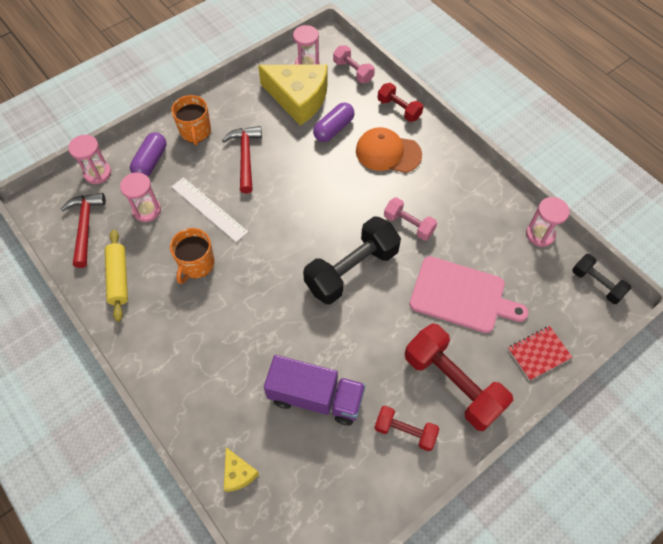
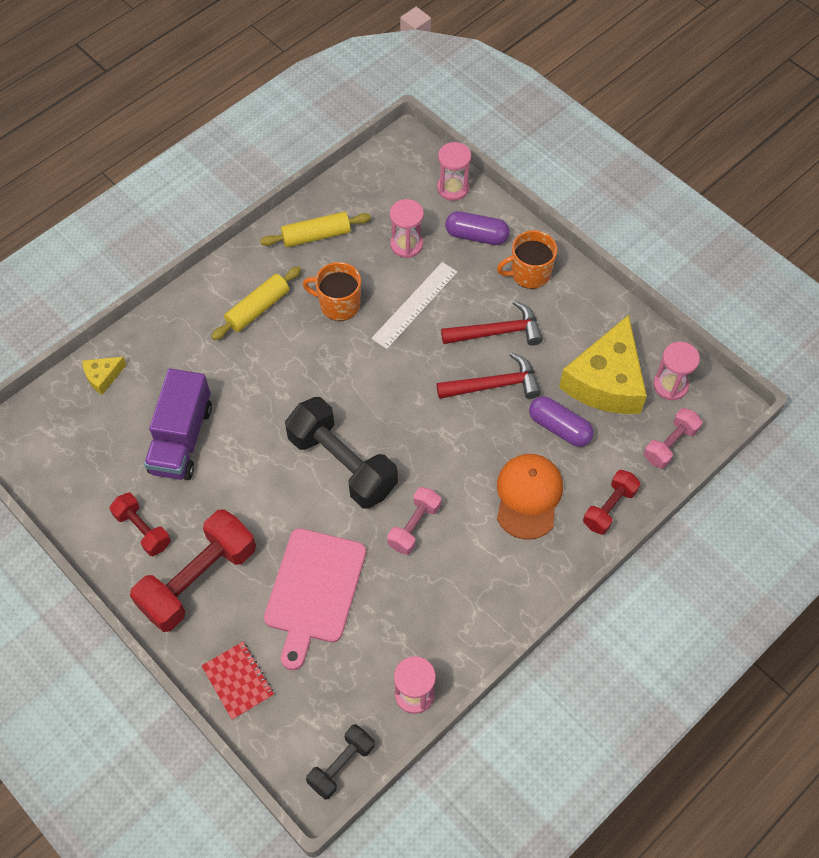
camera: 85 degrees right, 0 degrees up
(85, 227) = (379, 193): red hammer -> red hammer (493, 385)
(187, 329) = (258, 309): none -> yellow rolling pin
(405, 431) = (142, 530): red dumbbell -> red dumbbell turned 60 degrees counterclockwise

